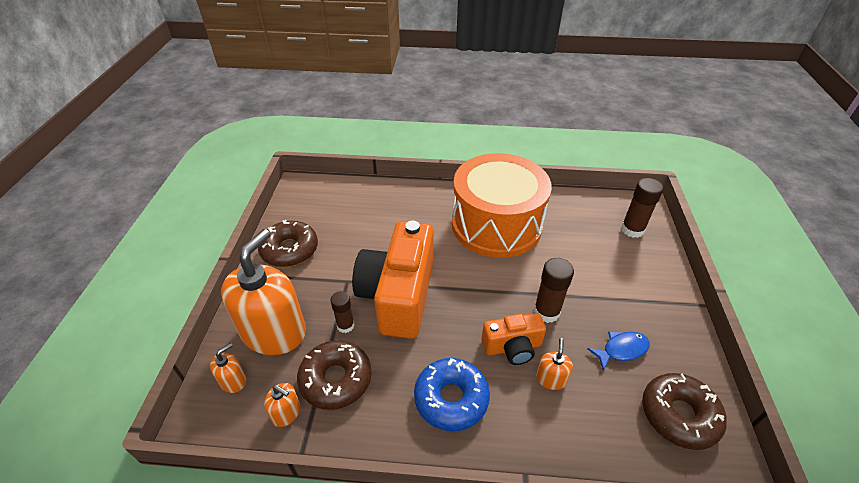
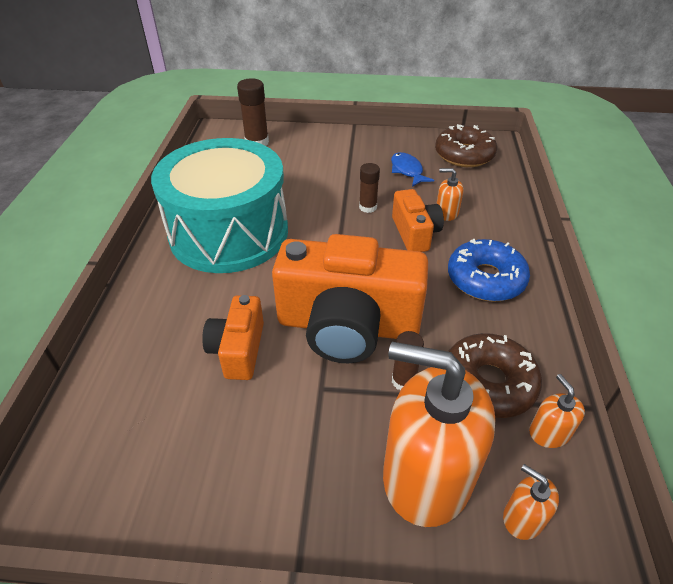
camera: 90 degrees left, 0 degrees up
(286, 413) = (549, 432): orange soap dispenser -> orange soap dispenser turned 45 degrees counterclockwise
(290, 250) = (242, 486): brown donut -> none
(381, 240) = (238, 350): none -> orange camera
(496, 224) = (229, 232): orange drum -> turquoise drum
(546, 312) = (368, 207): brown glue stick -> brown glue stick, size x0.65

